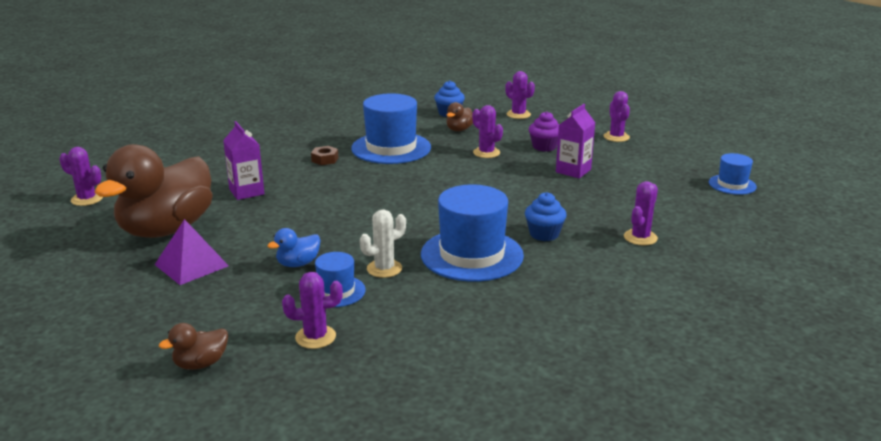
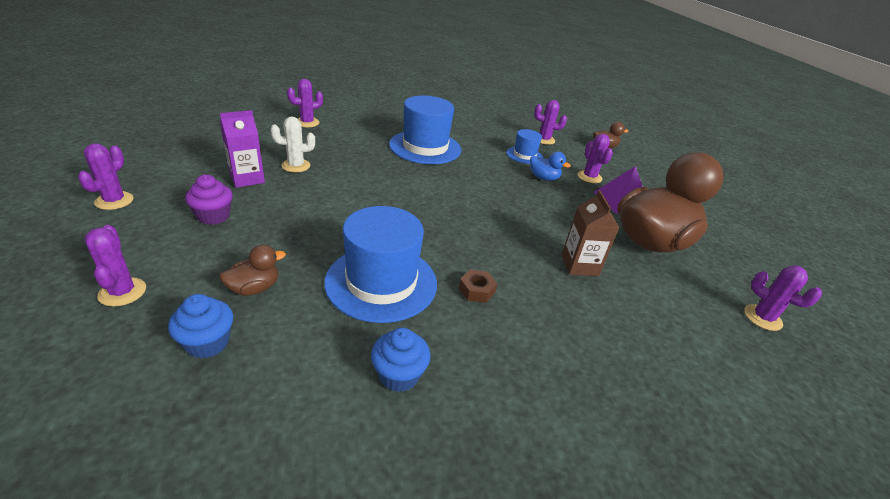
camera: 160 degrees left, 10 degrees up
(246, 192) = (579, 265): purple carton -> brown carton
(298, 264) = (543, 178): blue duck -> blue duck turned 45 degrees clockwise
(384, 269) = (487, 157): white cactus -> white cactus (296, 166)
(486, 153) = (286, 231): purple cactus -> purple cactus (589, 177)
(544, 234) = (362, 143): blue cupcake -> blue cupcake (399, 375)
(732, 184) = (162, 126): blue hat -> none

